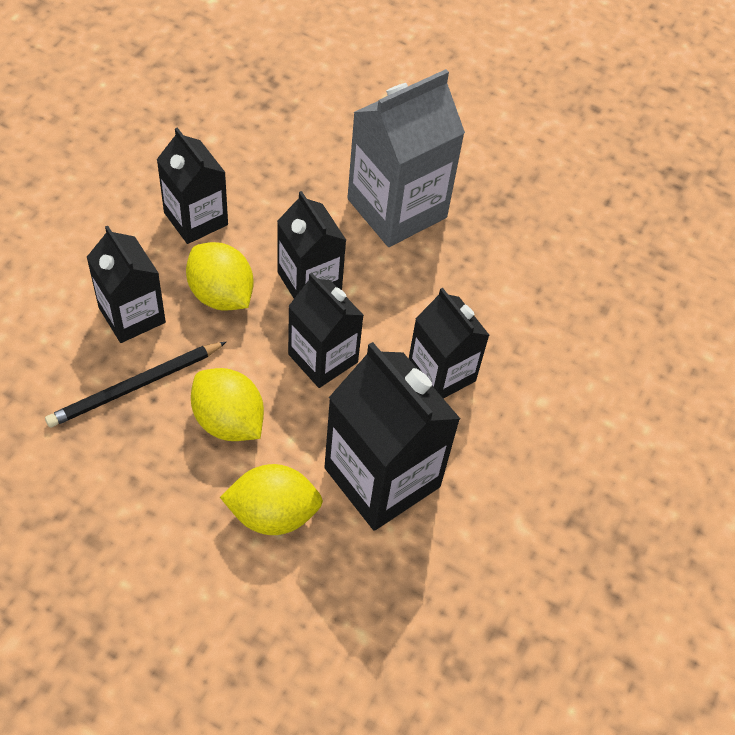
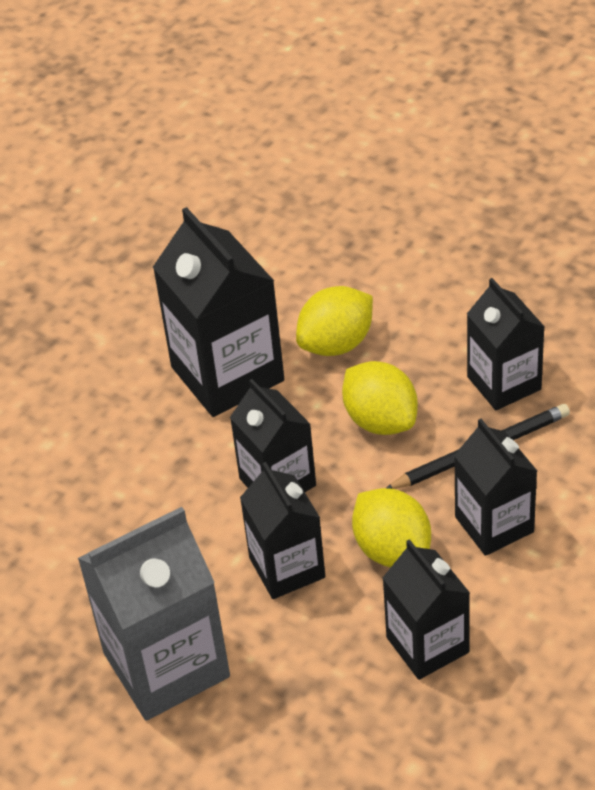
camera: 165 degrees left, 10 degrees down
(273, 514) = (336, 343): yellow lemon -> yellow lemon turned 45 degrees counterclockwise
(441, 373) = (149, 469): black carton -> black carton (504, 383)

